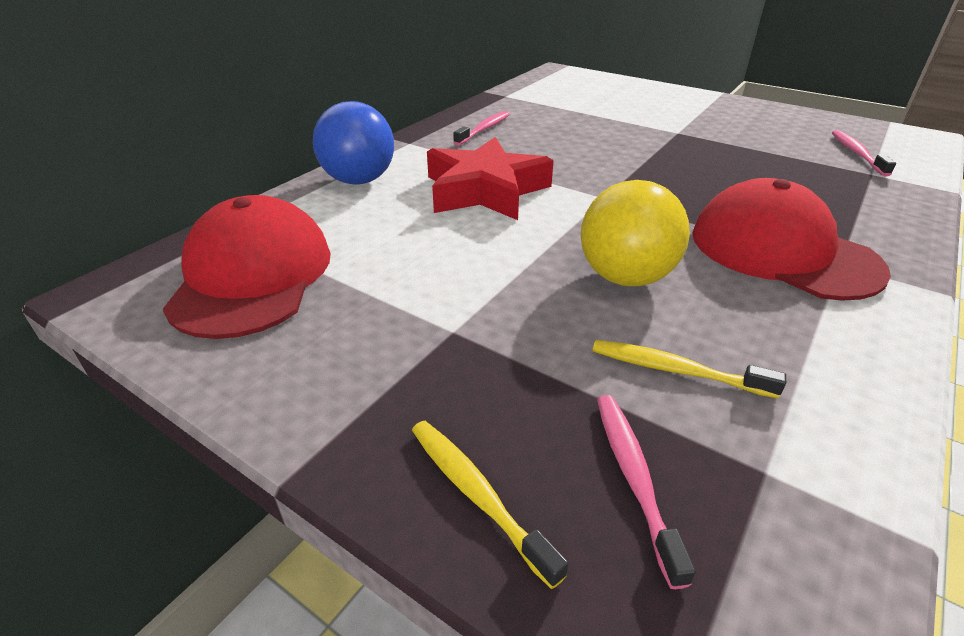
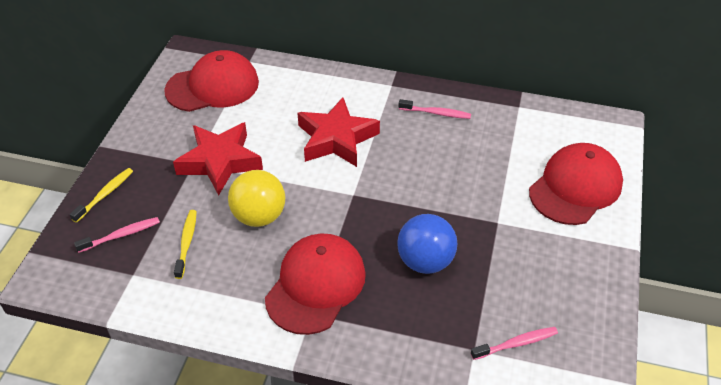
camera: 70 degrees right, 10 degrees up
(359, 180) = (324, 83): blue ball -> blue ball (425, 261)
(469, 298) = (220, 162): none -> red star
(637, 96) = (575, 187): none -> red cap

